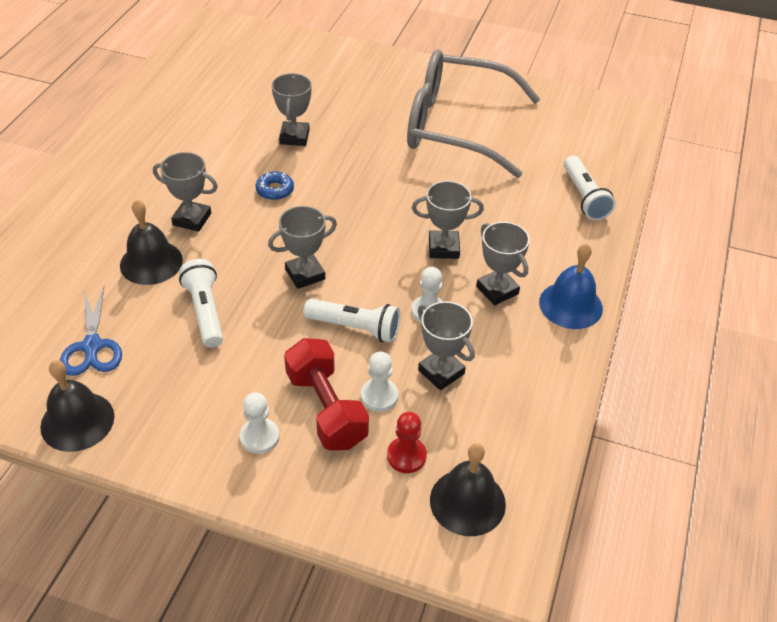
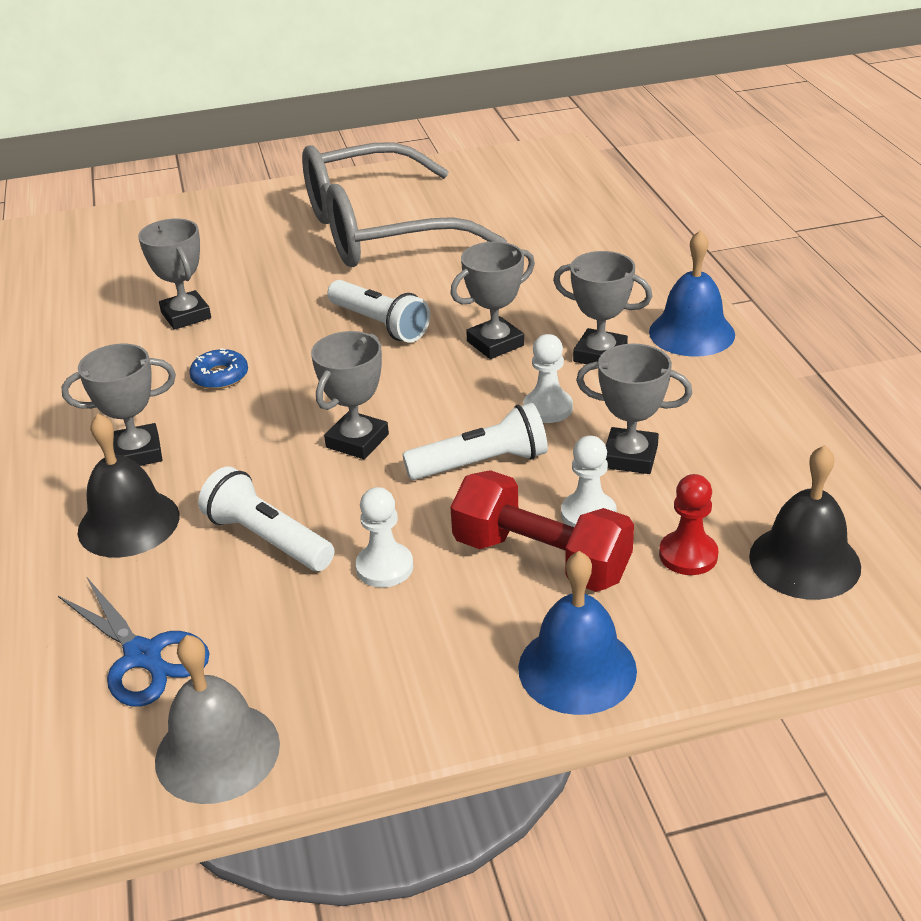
camera: 30 degrees left, 10 degrees down
(77, 421) = (217, 752): black bell -> grey bell
(259, 437) = (493, 631): white pawn -> white pawn (384, 567)
(278, 486) = (577, 668): none -> blue bell
(584, 197) = (593, 237): white flashlight -> white flashlight (380, 324)

